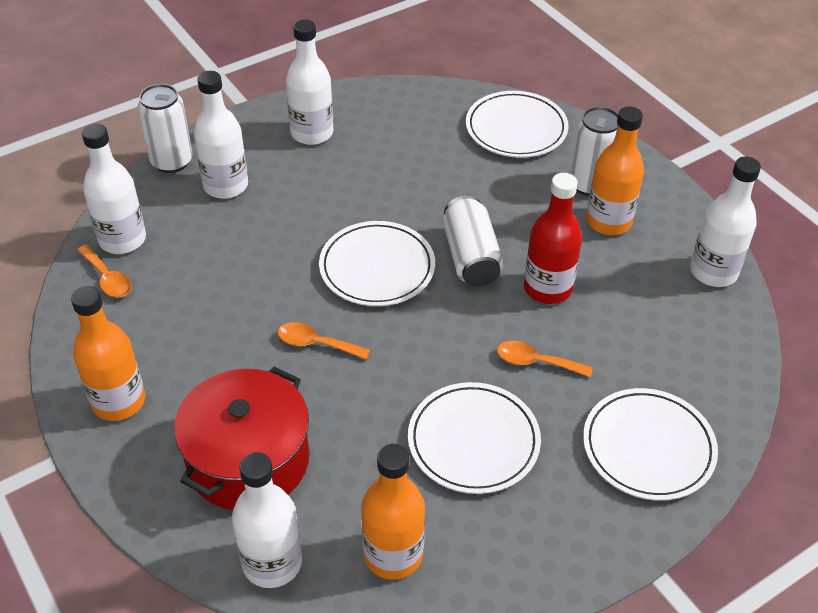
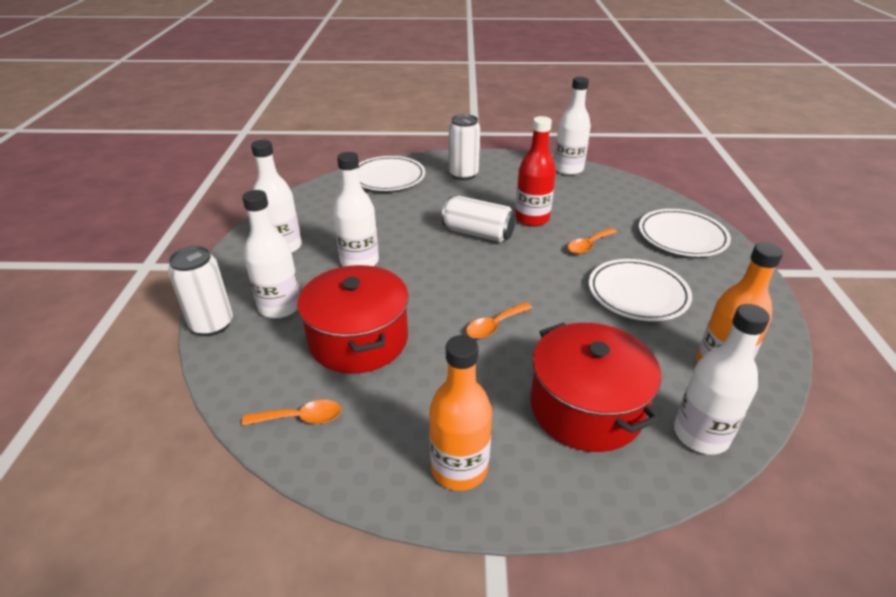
camera: 55 degrees left, 10 degrees down
(122, 240) = (265, 389): white bottle -> white bottle (359, 262)
(222, 260) = (359, 339): none -> red pot
(377, 267) = (448, 271): white plate -> none
(608, 221) = (499, 181): orange bottle -> none

